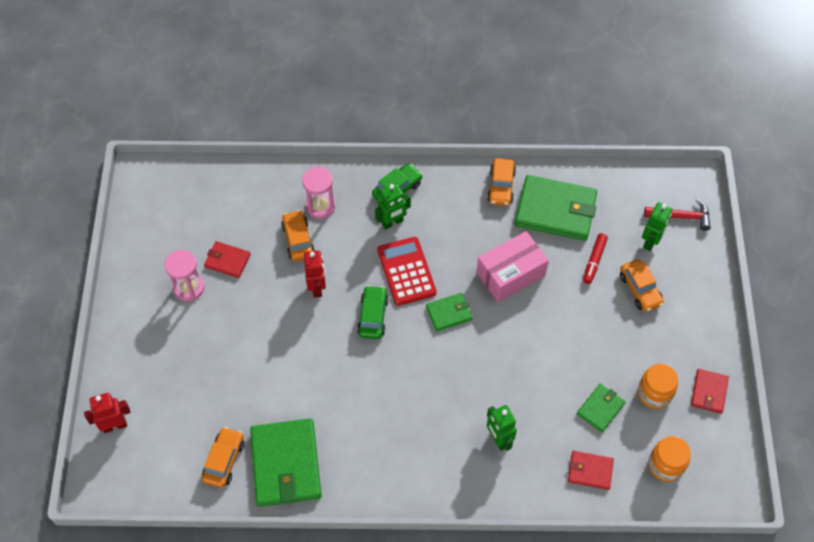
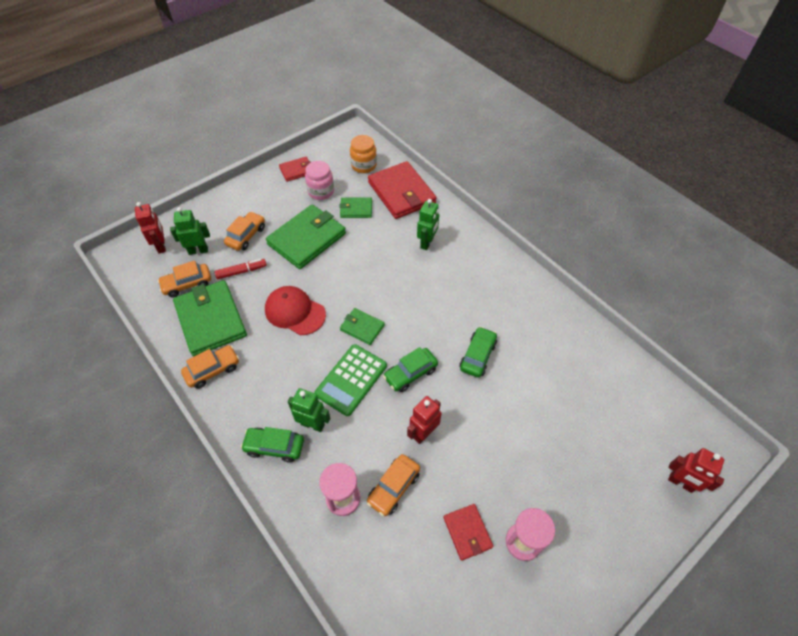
camera: 130 degrees left, 5 degrees down
(224, 460) = (611, 381): orange car -> orange car (187, 284)
(286, 464) = (569, 341): green wallet -> green wallet (307, 239)
(341, 378) = (478, 356): none -> green car
(406, 271) = (351, 380): red calculator -> green calculator
(510, 274) = (295, 312): pink box -> red cap
(590, 471) = (401, 193): red wallet -> red wallet, size x1.96
(654, 393) = (321, 192): orange jar -> pink jar
(681, 217) = (161, 246): red hammer -> red robot

